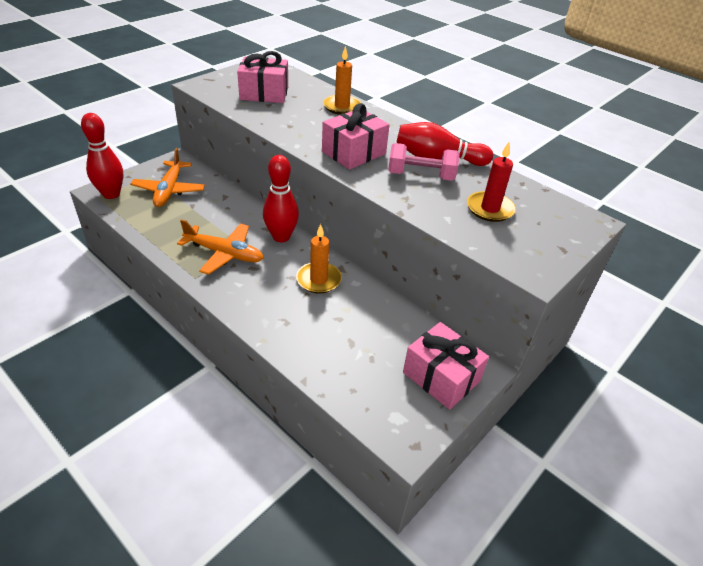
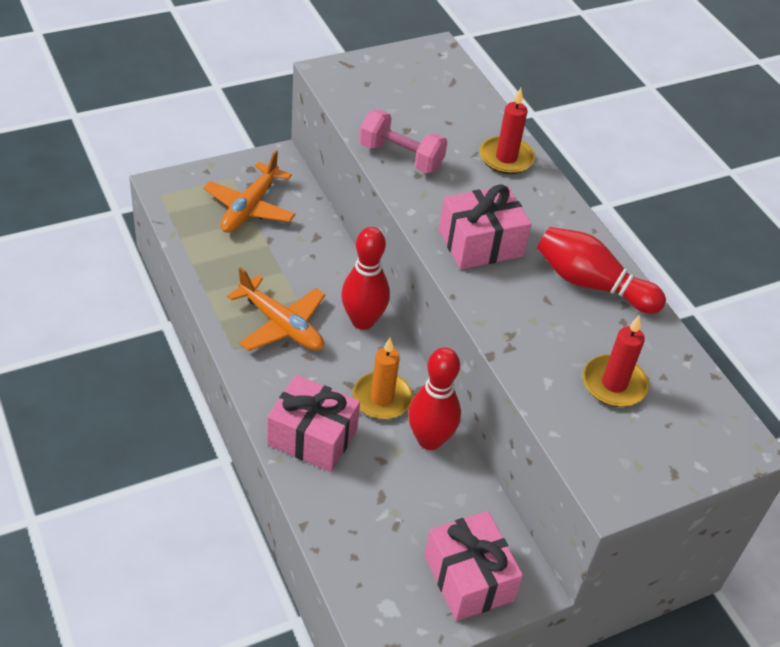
camera: 20 degrees right, 5 degrees up
(111, 194) = (177, 194): red bowling pin -> red bowling pin (429, 440)
(264, 93) = (410, 108): pink gift -> pink gift (312, 437)
(342, 107) = (506, 158): orange candle -> red candle
(420, 176) = (550, 305): pink dumbbell -> pink dumbbell (401, 157)

